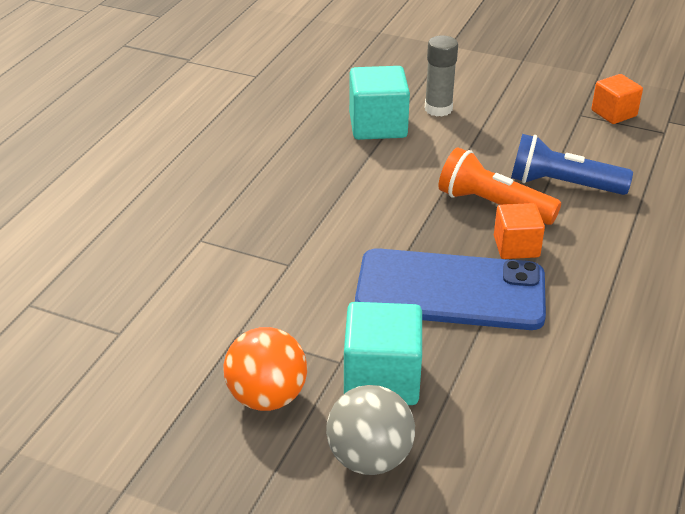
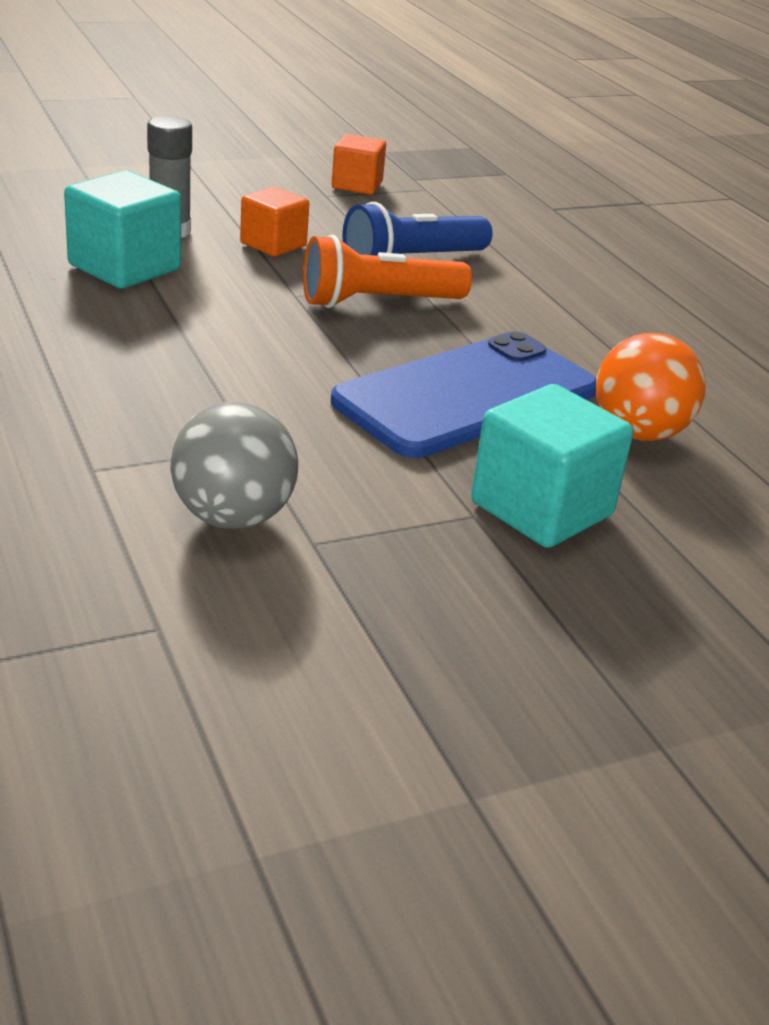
camera: 50 degrees left, 5 degrees down
(267, 397) = (461, 593): orange ball -> orange ball (638, 433)
(369, 458) = (653, 588): grey ball -> grey ball (233, 517)
(516, 247) = (460, 331): orange cube -> orange cube (273, 244)

